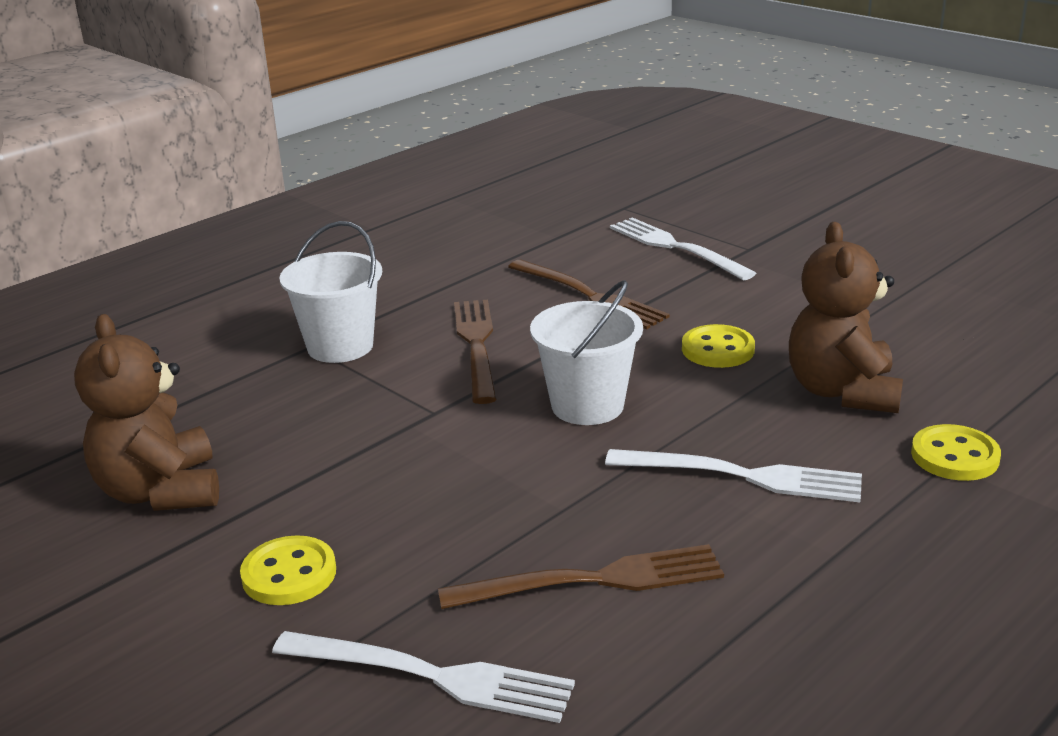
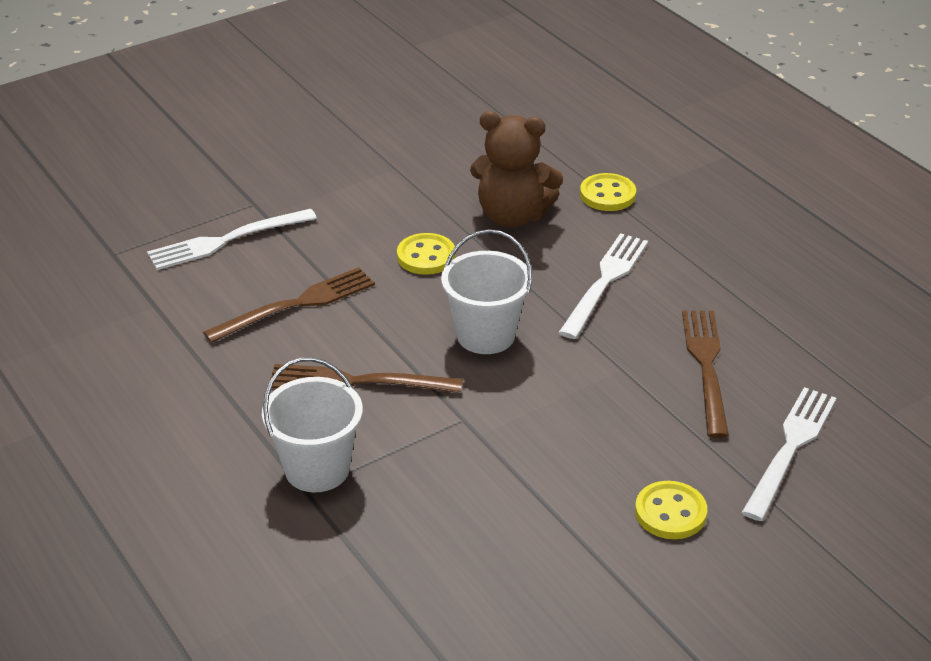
camera: 80 degrees left, 10 degrees up
(160, 492) = (536, 592): brown teddy bear -> none

